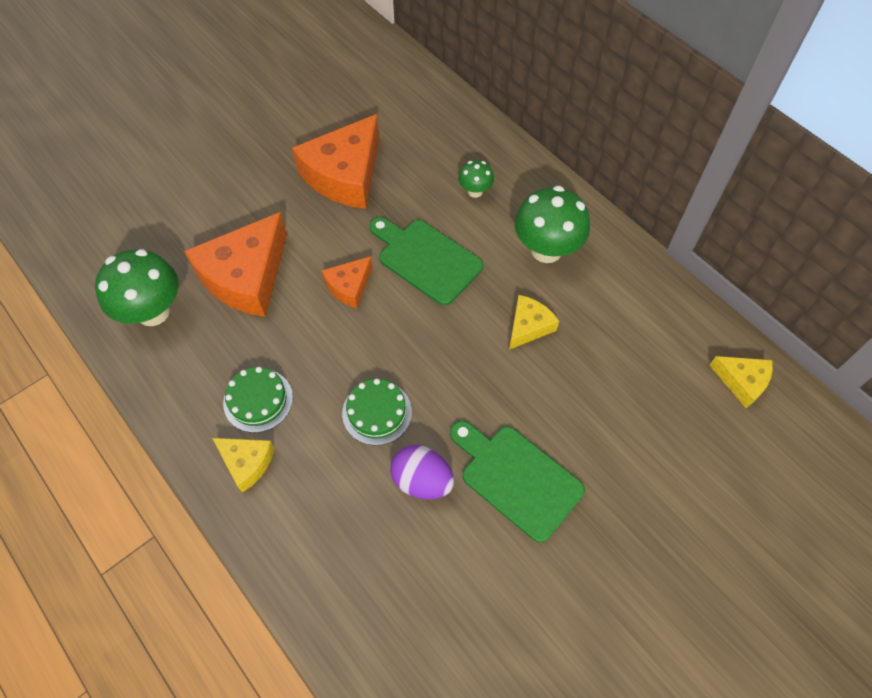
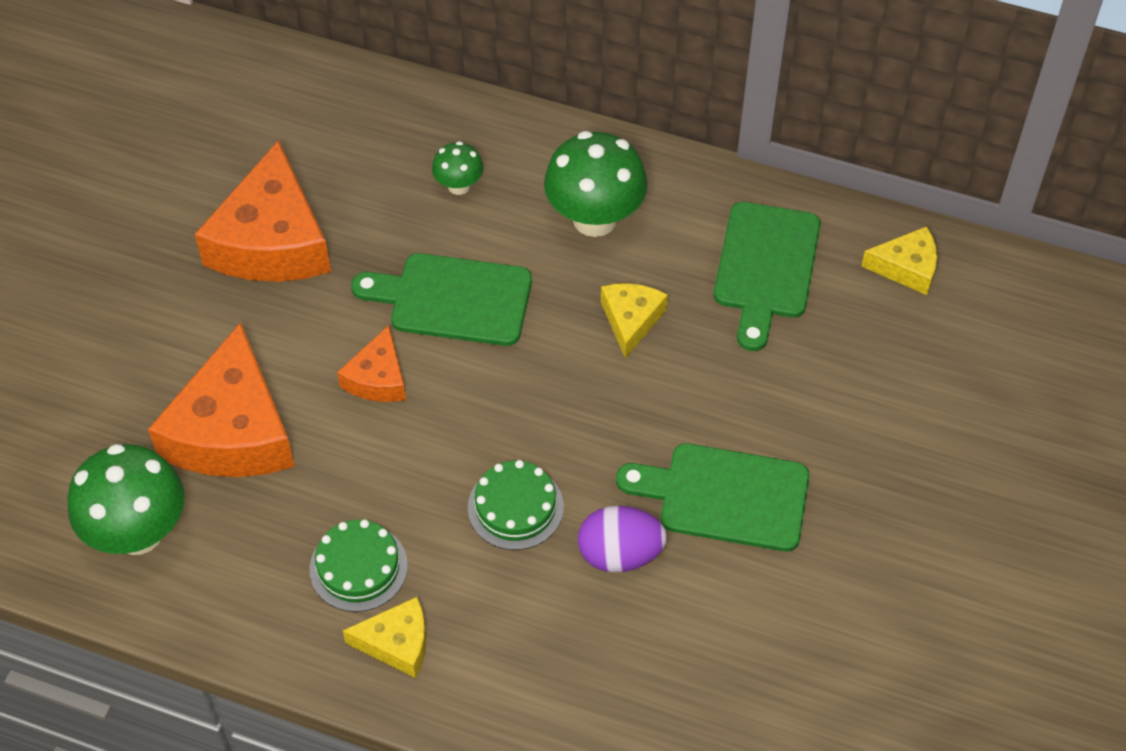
camera: 30 degrees left, 5 degrees down
(641, 334) = (766, 267): none -> green cutting board

